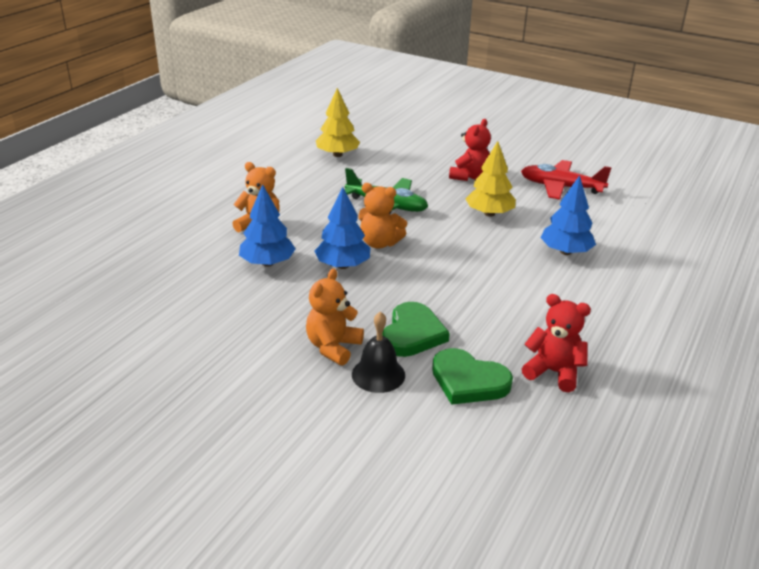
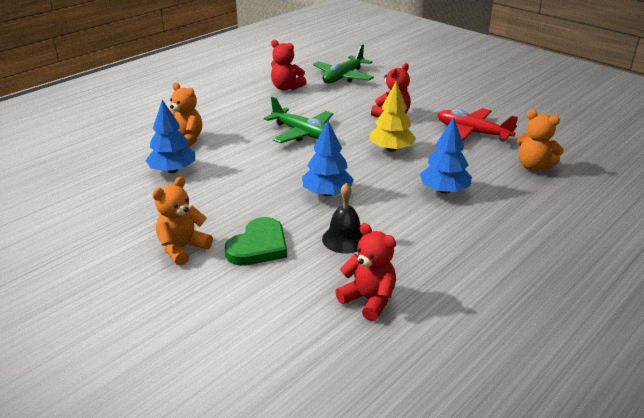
camera: 15 degrees right, 0 degrees up
(337, 155) = (286, 88): yellow tree -> red teddy bear
(343, 265) = (234, 179): blue tree -> blue tree (327, 193)
(378, 374) = (206, 278): black bell -> black bell (344, 239)
(379, 243) = (277, 164): orange teddy bear -> orange teddy bear (534, 166)
(393, 137) = (343, 77): none -> green plane
(468, 381) = (283, 296): green heart -> none

